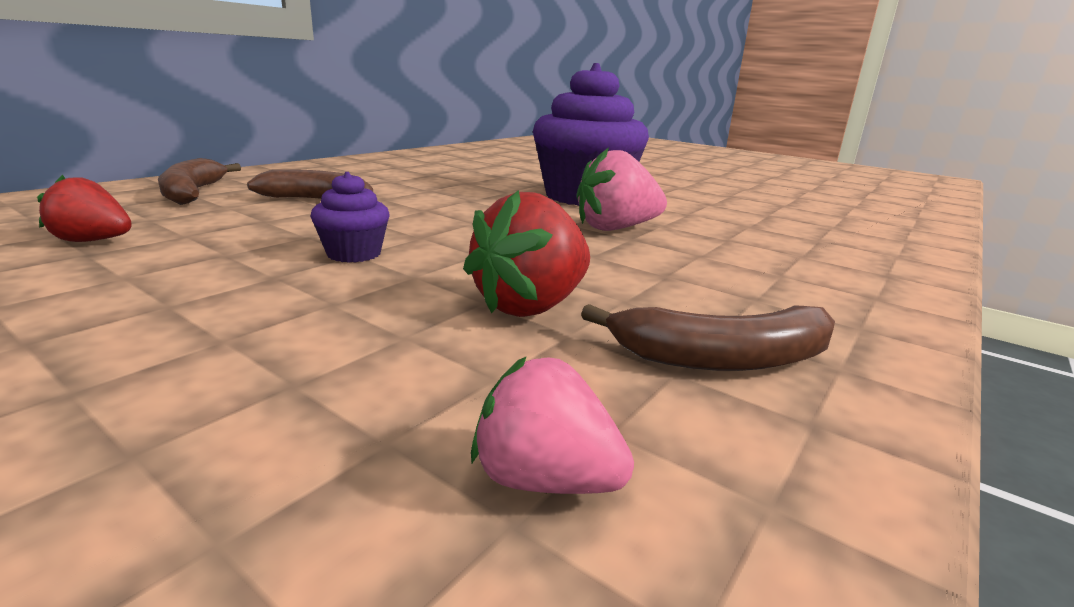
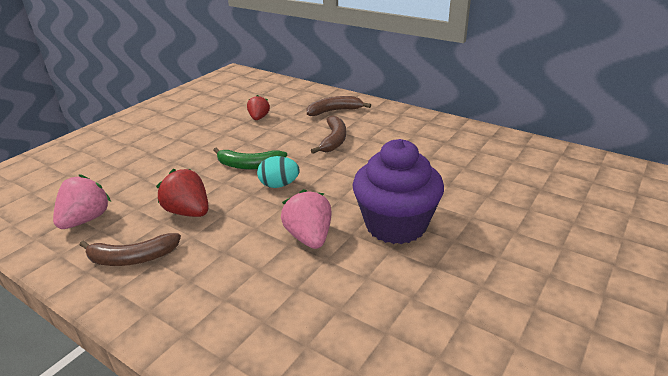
camera: 90 degrees right, 10 degrees up
(354, 254) = (249, 165): purple cupcake -> green banana
(456, 237) = (279, 185): none -> turquoise egg
(545, 479) = (86, 220): pink strawberry -> pink strawberry, size x1.52
(723, 358) = (132, 258): brown banana -> brown banana turned 90 degrees counterclockwise

